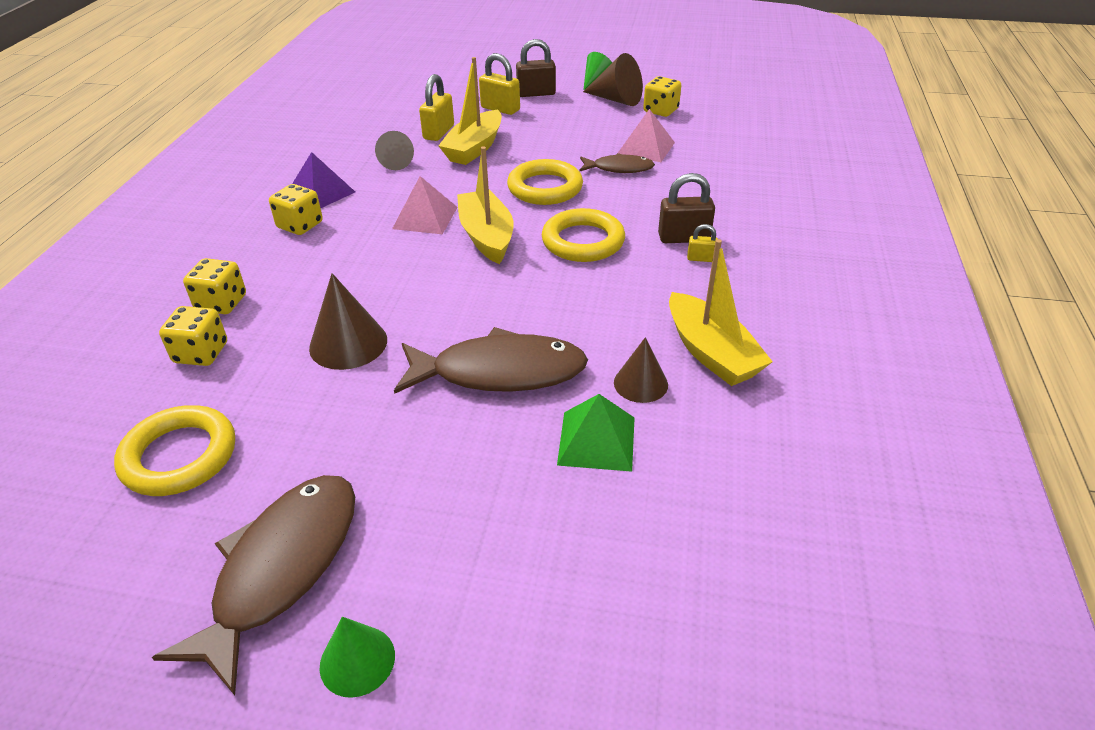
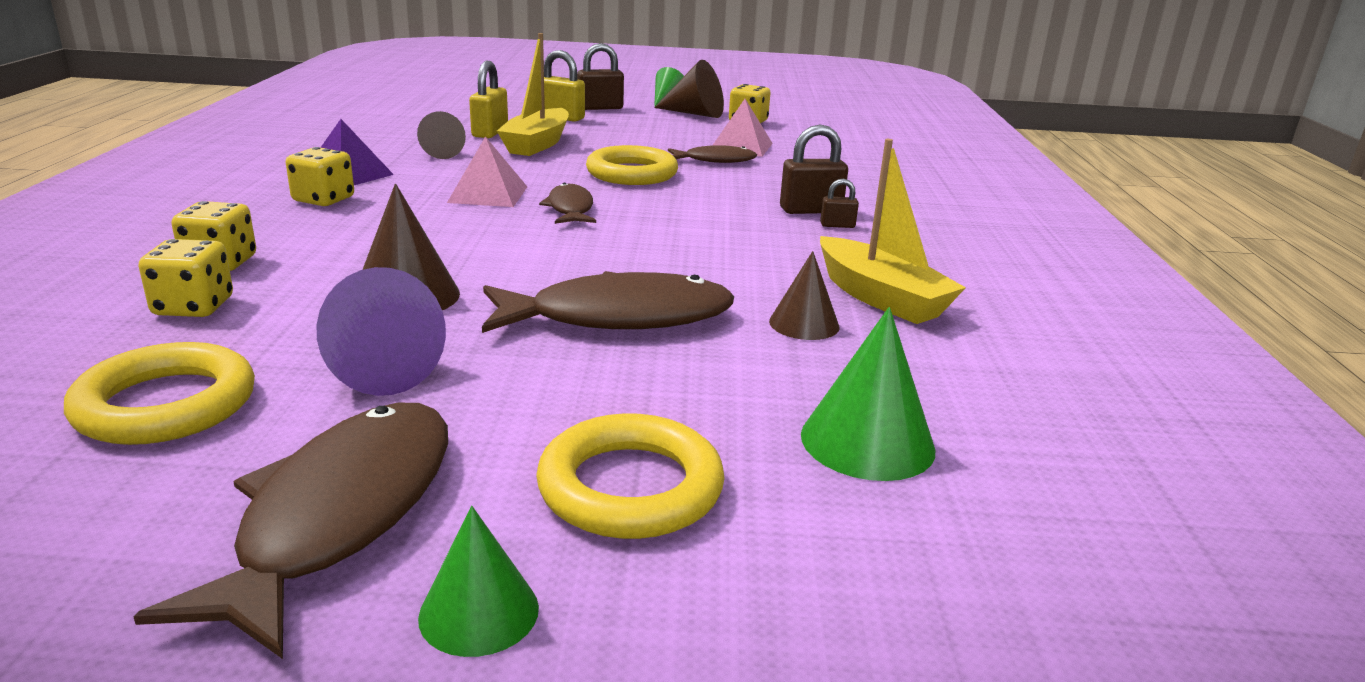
camera: 10 degrees left, 15 degrees down
(320, 425) = (378, 369): none -> purple cone
(486, 236) = (570, 209): yellow boat -> brown fish
(583, 241) = (691, 212): yellow ring -> yellow ring (630, 487)
(597, 440) = (766, 374): green pyramid -> none
(653, 517) = (867, 441): none -> green cone
(701, 258) = (837, 225): yellow padlock -> brown padlock

